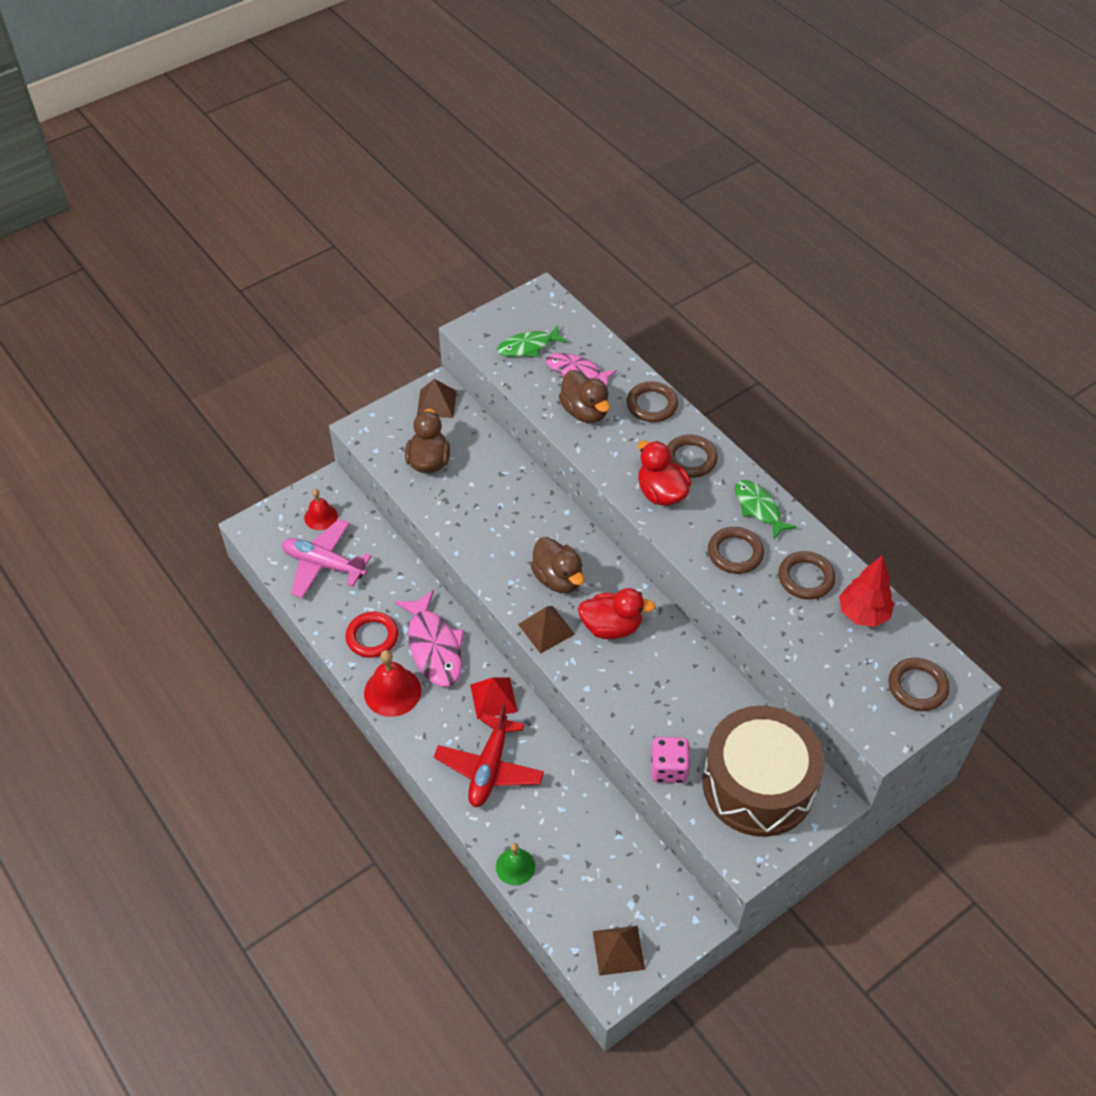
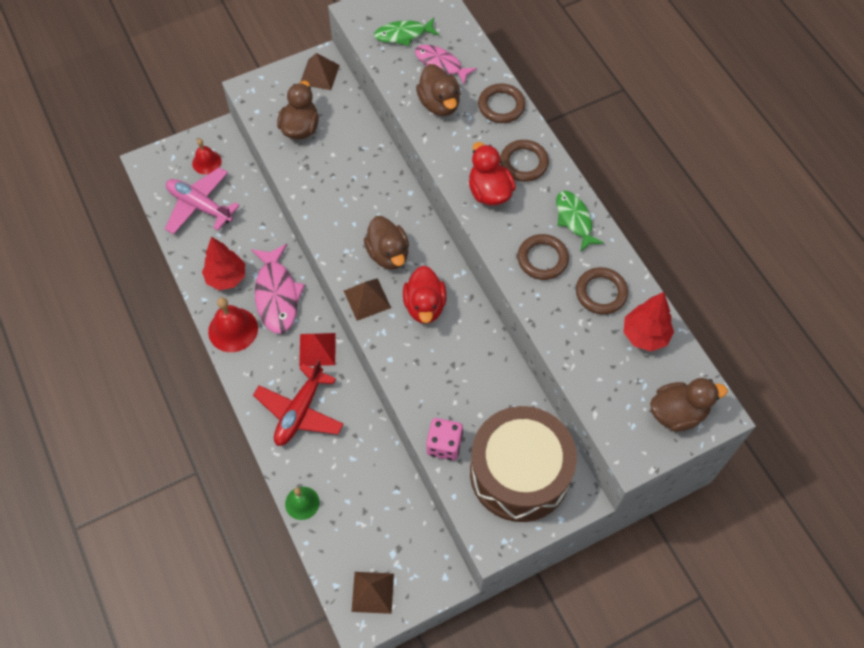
camera: 10 degrees right, 10 degrees up
(372, 637) = (226, 278): red ring -> red tree
(611, 627) = (425, 306): red duck -> red duck turned 75 degrees clockwise
(917, 687) = (677, 413): brown ring -> brown duck

